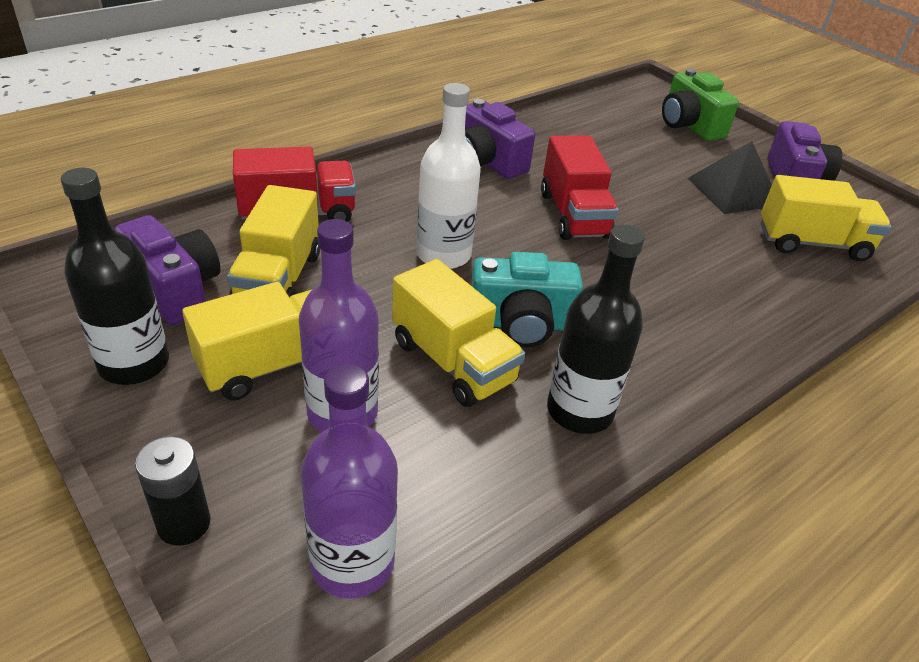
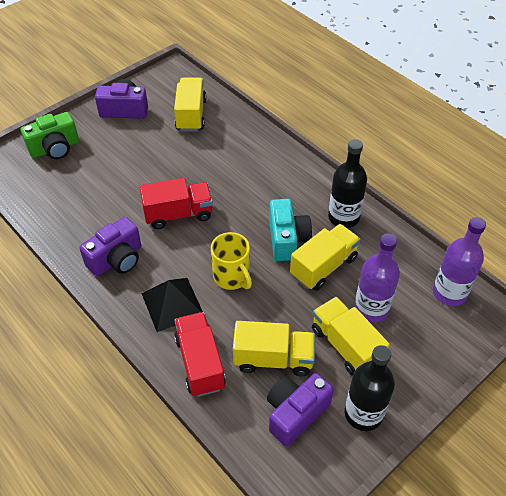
camera: 90 degrees left, 10 degrees up
(184, 524) = (452, 358): black battery -> none
(443, 255) = (232, 277): white bottle -> yellow mug
(733, 191) = (141, 138): black pyramid -> black pyramid (172, 304)

